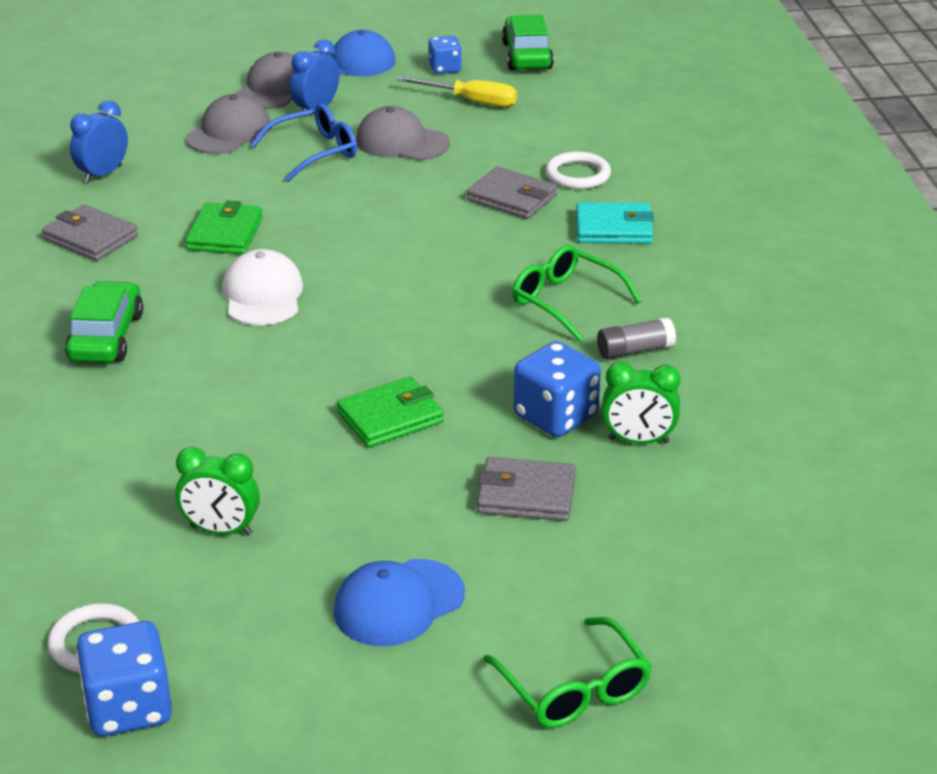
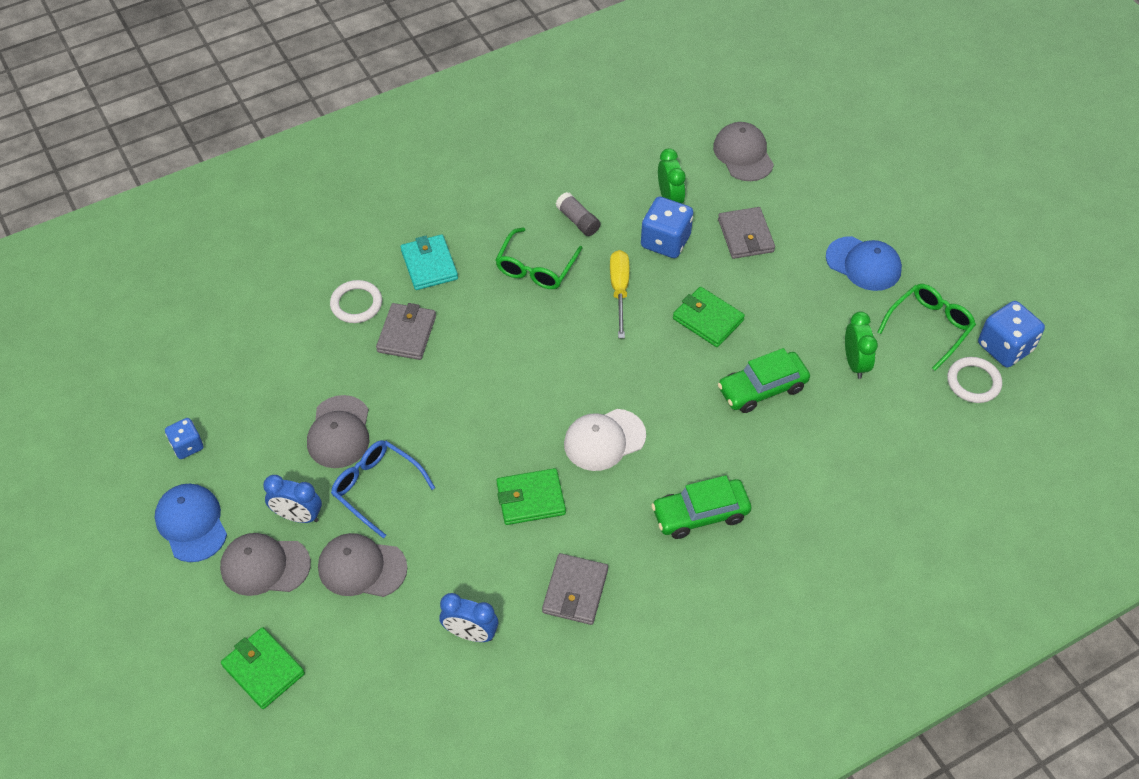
camera: 110 degrees left, 20 degrees up
(168, 77) = (263, 670): none -> green wallet
(471, 101) = (249, 407): yellow screwdriver -> yellow screwdriver (619, 290)
(527, 56) = (145, 393): green car -> green car (762, 389)
(574, 689) = (879, 180): green glasses -> green glasses (929, 327)
(706, 542) = (743, 154): none -> grey cap

